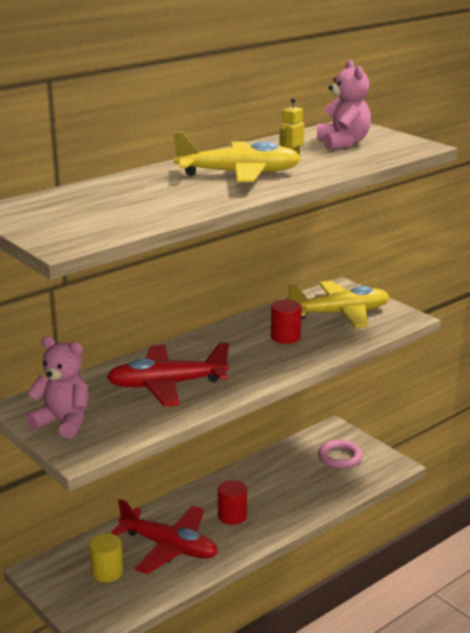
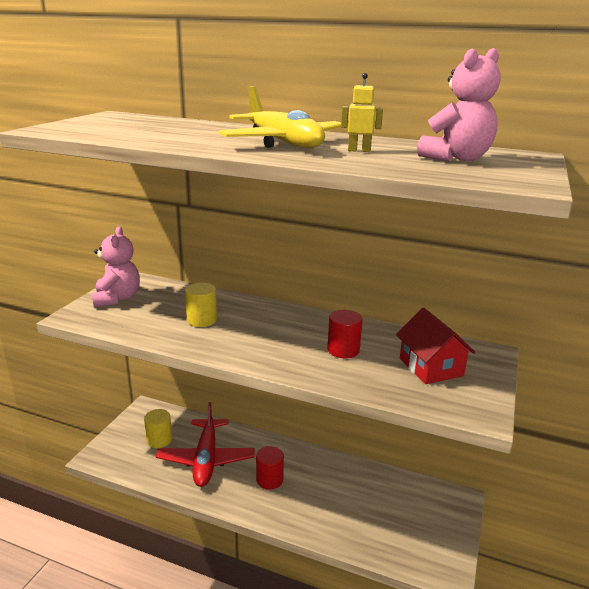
camera: 60 degrees right, 0 degrees up
(167, 385) = (202, 320): red plane -> yellow cylinder
(339, 457) = (417, 520): pink ring -> none
(340, 313) = (431, 367): yellow plane -> red house

